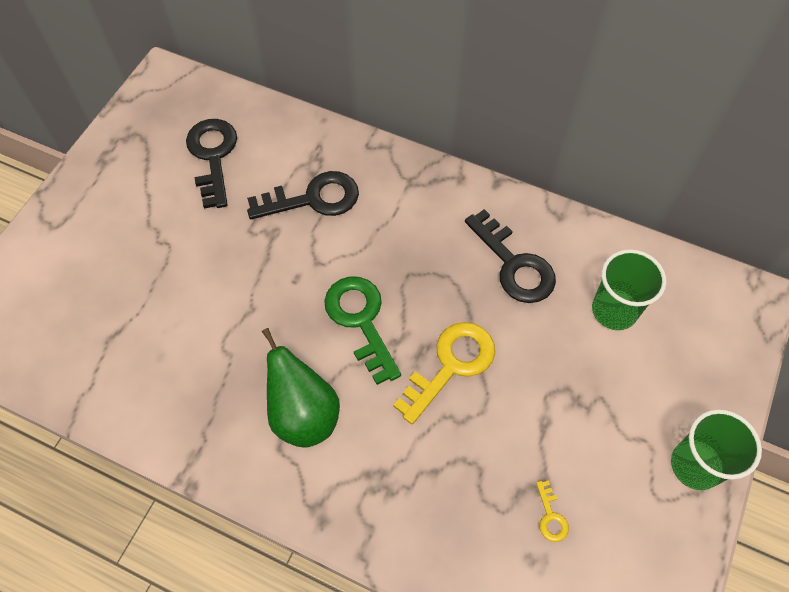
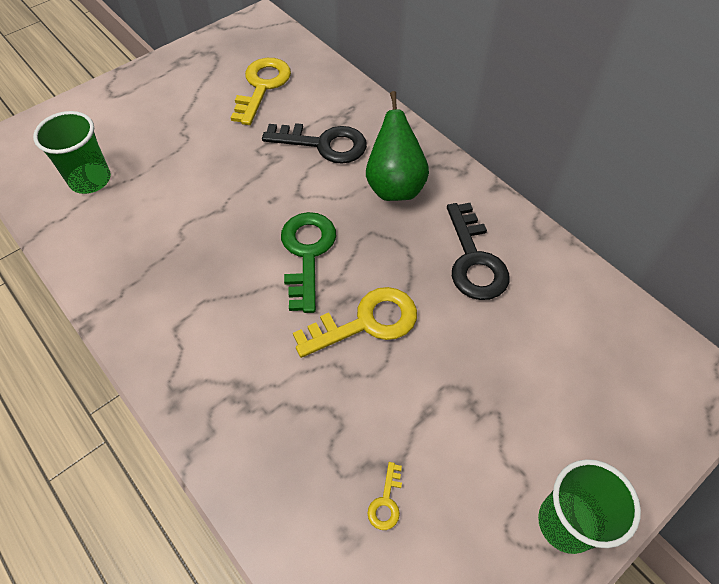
camera: 25 degrees right, 5 degrees down
(213, 156) = (262, 86): black key -> yellow key
(303, 414) = (212, 309): green pear -> green pear (395, 186)
(614, 310) = (553, 338): green cup -> green cup (90, 180)

